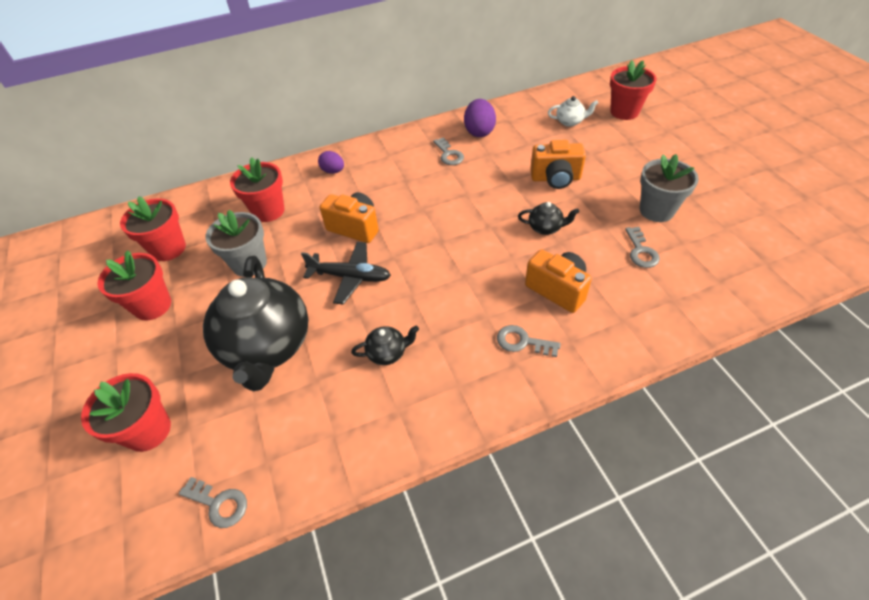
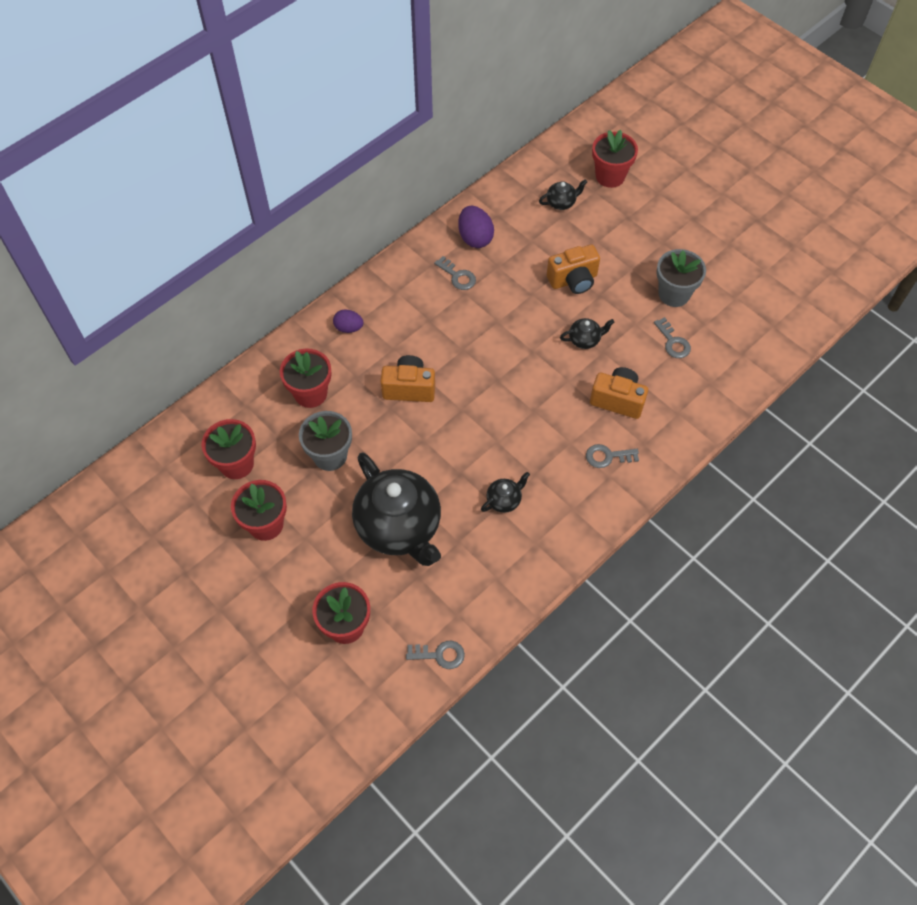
camera: 25 degrees left, 10 degrees up
(350, 277) = (434, 441): black plane -> none
(570, 122) = (561, 203): white teapot -> black teapot

